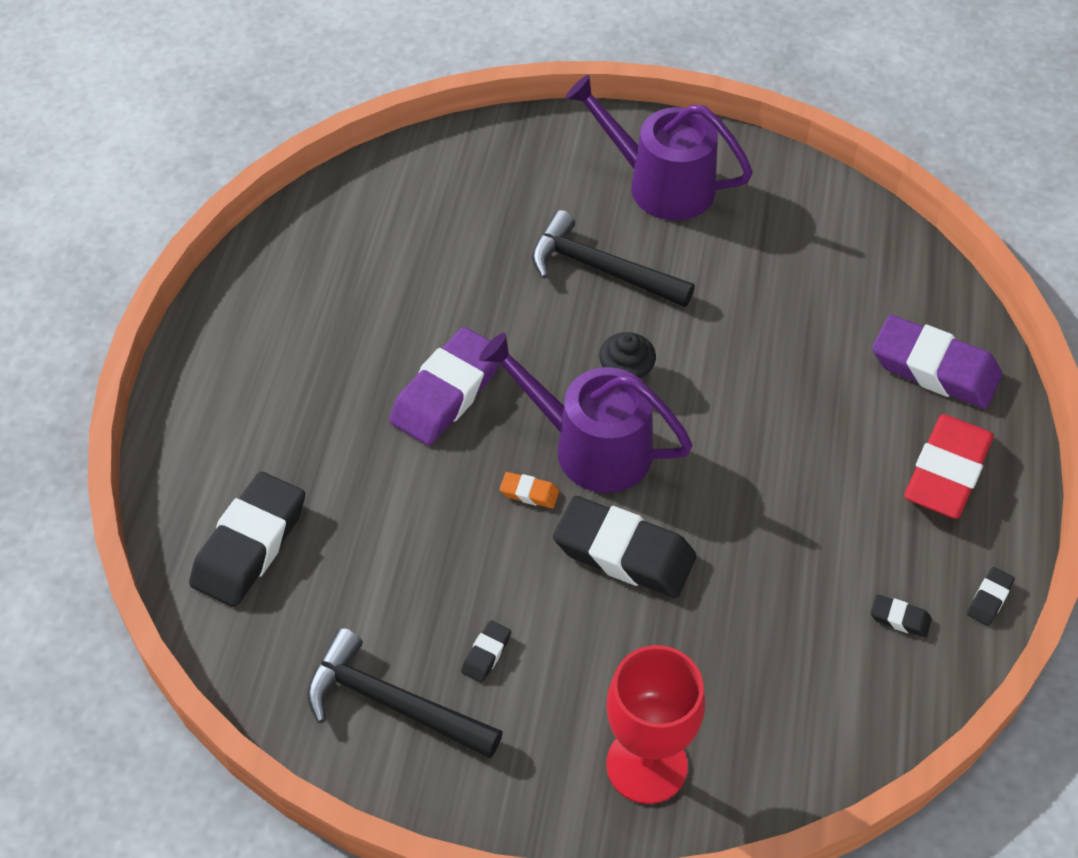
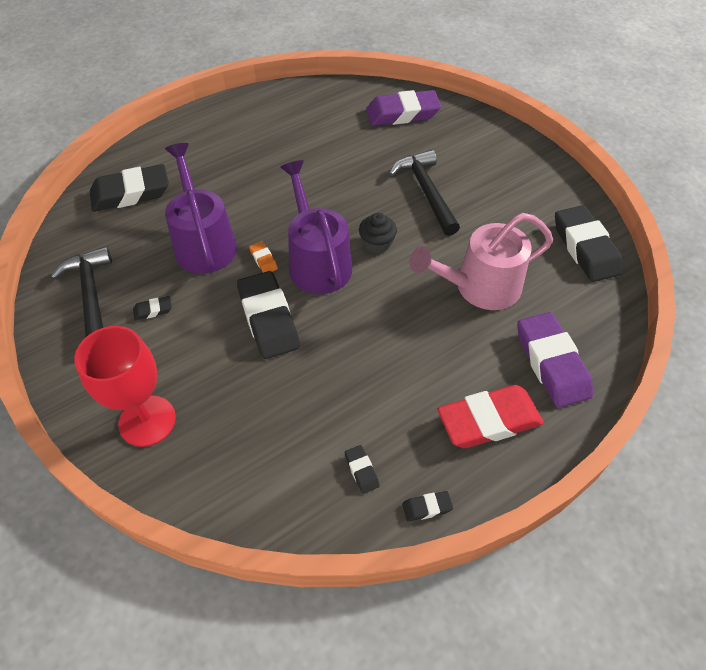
camera: 45 degrees right, 0 degrees up
(447, 393) = (286, 194): purple eraser -> purple eraser (402, 114)
(661, 184) = (506, 176): purple watering can -> purple watering can (204, 243)
(785, 340) = (480, 287): none -> pink watering can
(830, 216) = (585, 248): none -> black eraser

